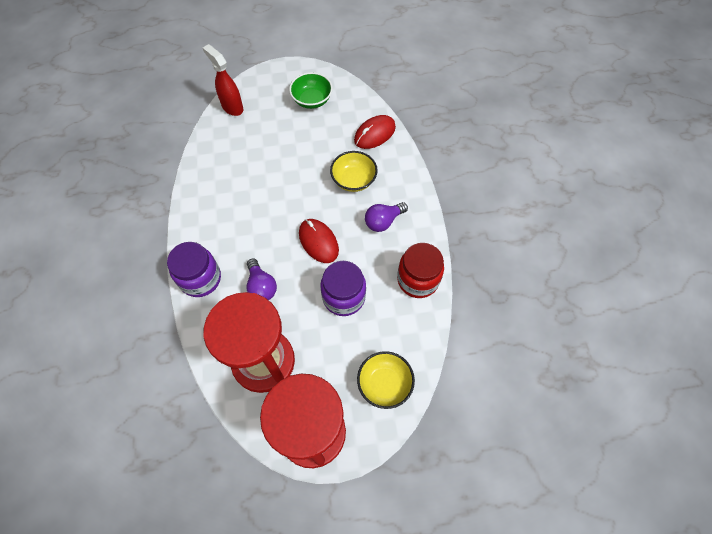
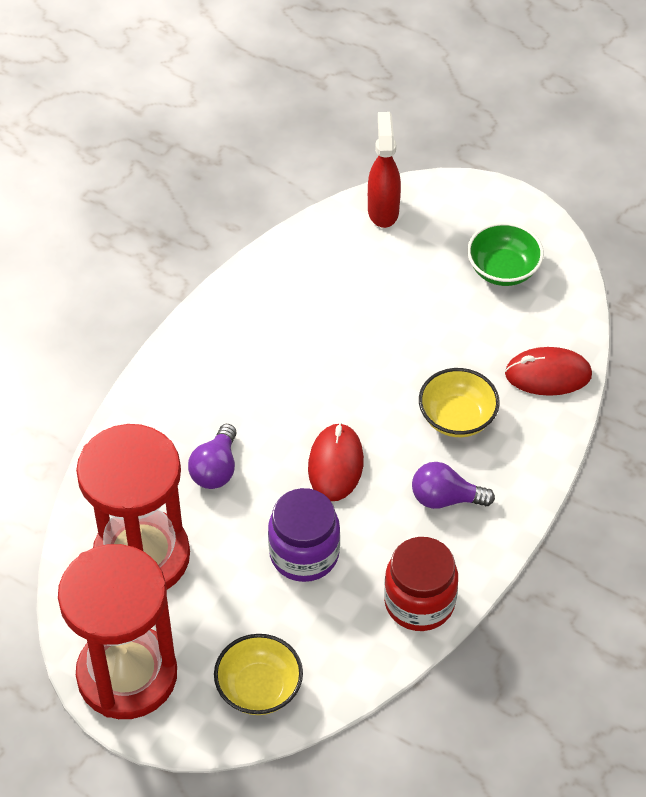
camera: 40 degrees right, 10 degrees down
(200, 279) = (152, 408): purple jar -> none

